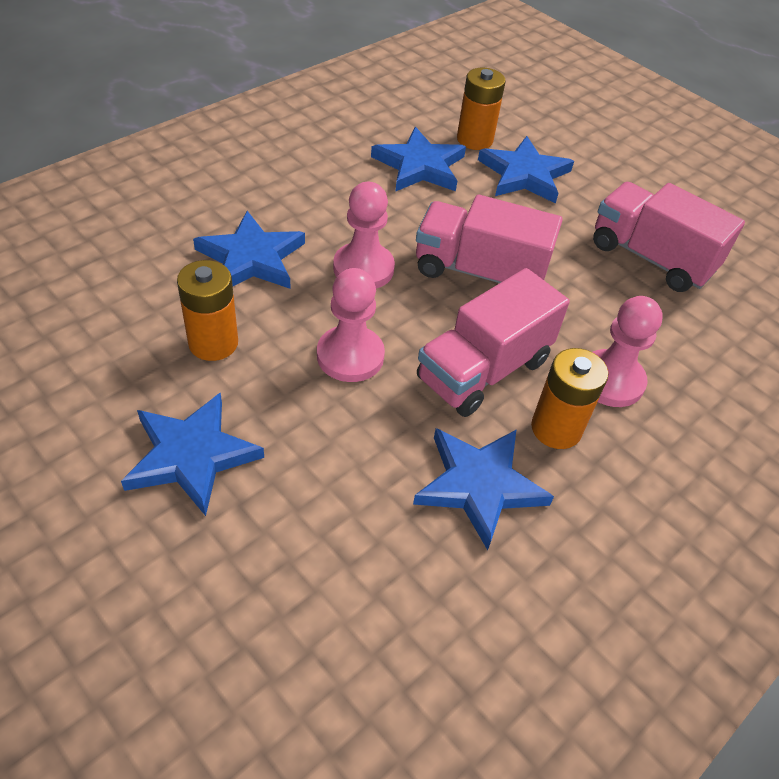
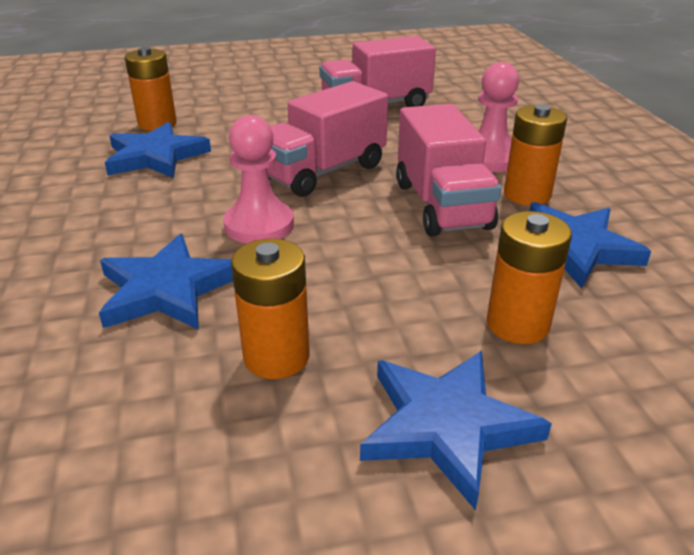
camera: 55 degrees left, 15 degrees down
(331, 469) = (517, 324): none -> orange battery
(350, 356) = (372, 268): pink pawn -> none
(524, 174) = (229, 118): blue star -> none

